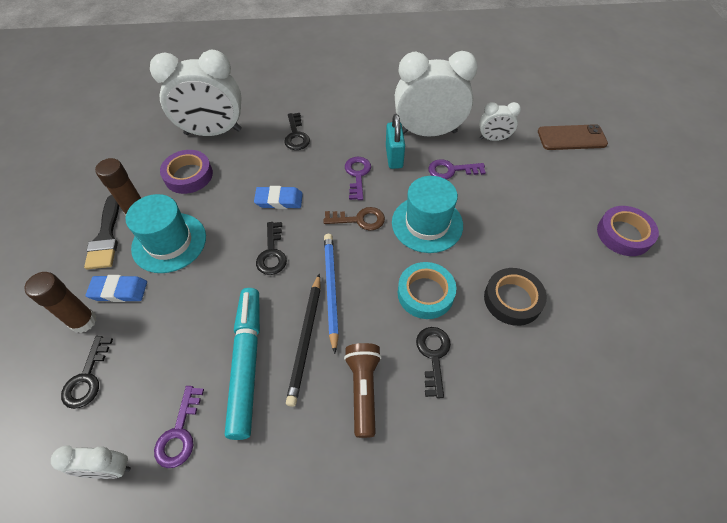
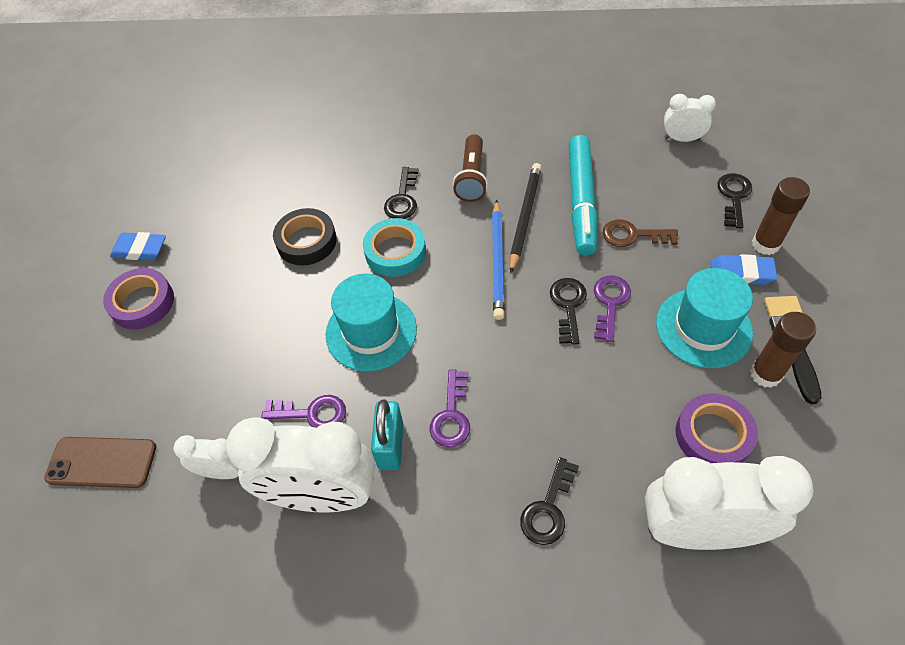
camera: 170 degrees left, 0 degrees up
(179, 433) = (631, 157): purple key -> purple key (610, 303)
(279, 200) = (566, 380): blue eraser -> blue eraser (140, 249)
(296, 135) = (548, 508): black key -> black key turned 150 degrees counterclockwise
(359, 219) = (457, 343): brown key -> brown key (633, 235)

